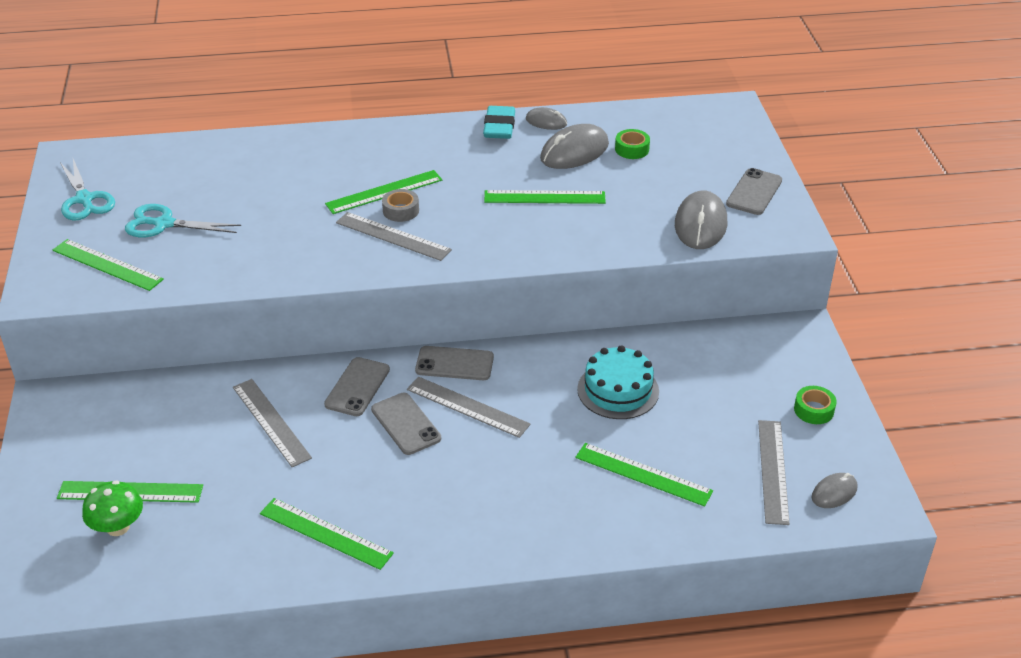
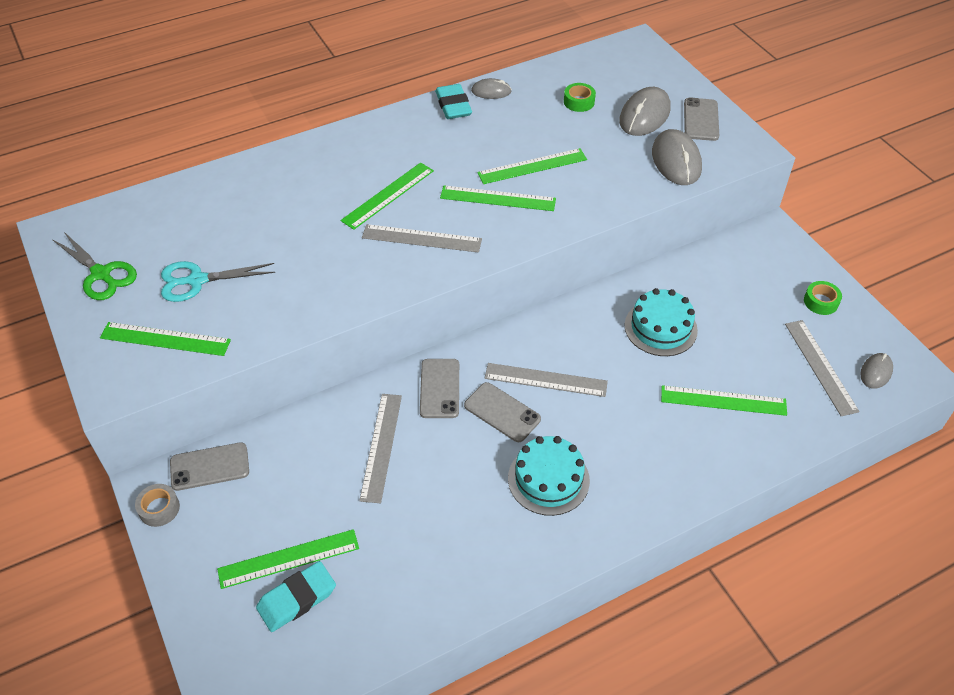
camera: 20 degrees left, 10 degrees up
(84, 199) = (101, 274): turquoise scissors -> green scissors
(118, 527) = (297, 599): green mushroom -> turquoise eraser
(271, 422) = (381, 446): grey ruler -> grey ruler turned 60 degrees clockwise
(326, 533) = (491, 542): green ruler -> green ruler (498, 198)
(401, 211) = (414, 211): grey tape -> grey tape (159, 508)
(415, 495) = (548, 479): none -> turquoise cake
(454, 364) = (512, 341): grey phone -> grey phone (209, 467)
(574, 152) = (532, 115): grey mouse -> grey mouse (644, 115)

